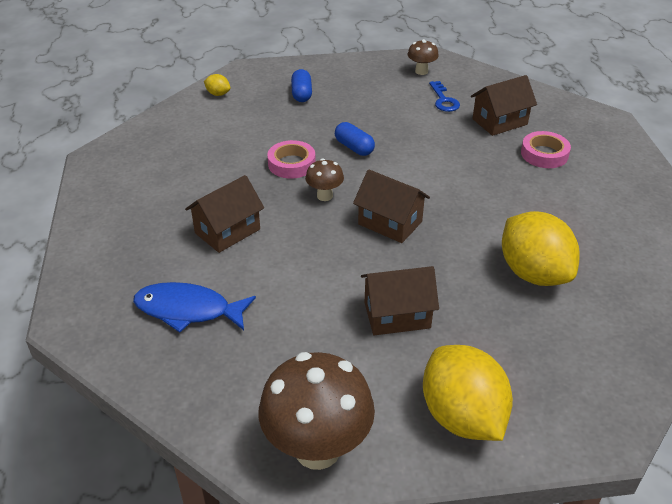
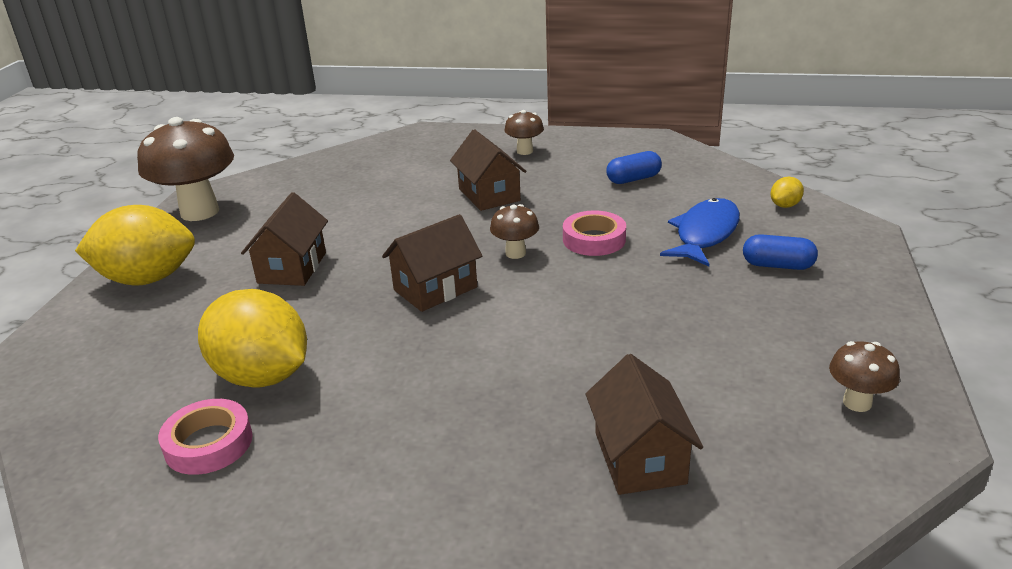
camera: 110 degrees right, 10 degrees down
(126, 229) = (524, 151): none -> brown mushroom
(188, 310) = (394, 173): blue fish -> blue fish (705, 234)
(354, 147) = (613, 288): blue capsule -> blue capsule (633, 179)
(444, 100) = (736, 405): blue key -> none
(533, 273) = (262, 376): yellow lemon -> yellow lemon turned 45 degrees clockwise
(544, 154) = (510, 483): pink tape -> pink tape (208, 443)

